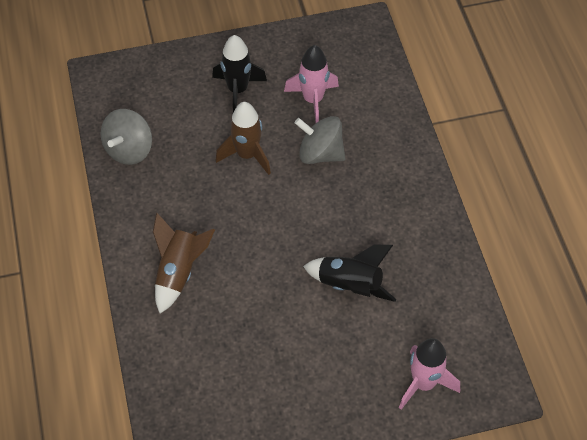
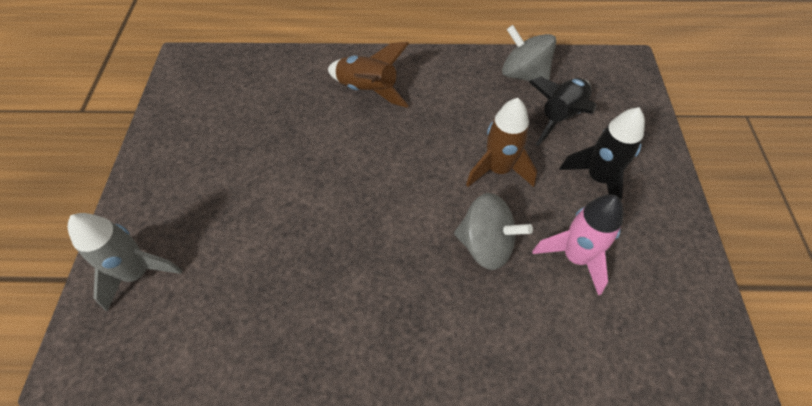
camera: 105 degrees right, 0 degrees up
(320, 153) = (486, 245): grey spinning top -> grey spinning top turned 75 degrees clockwise
(350, 285) = (291, 231): black rocket -> black rocket (560, 117)
(423, 383) = (138, 273): pink rocket -> grey rocket

